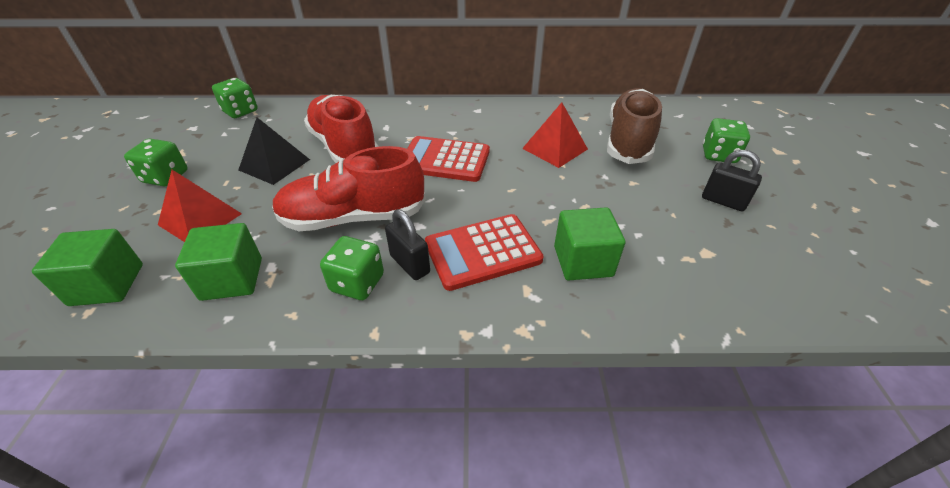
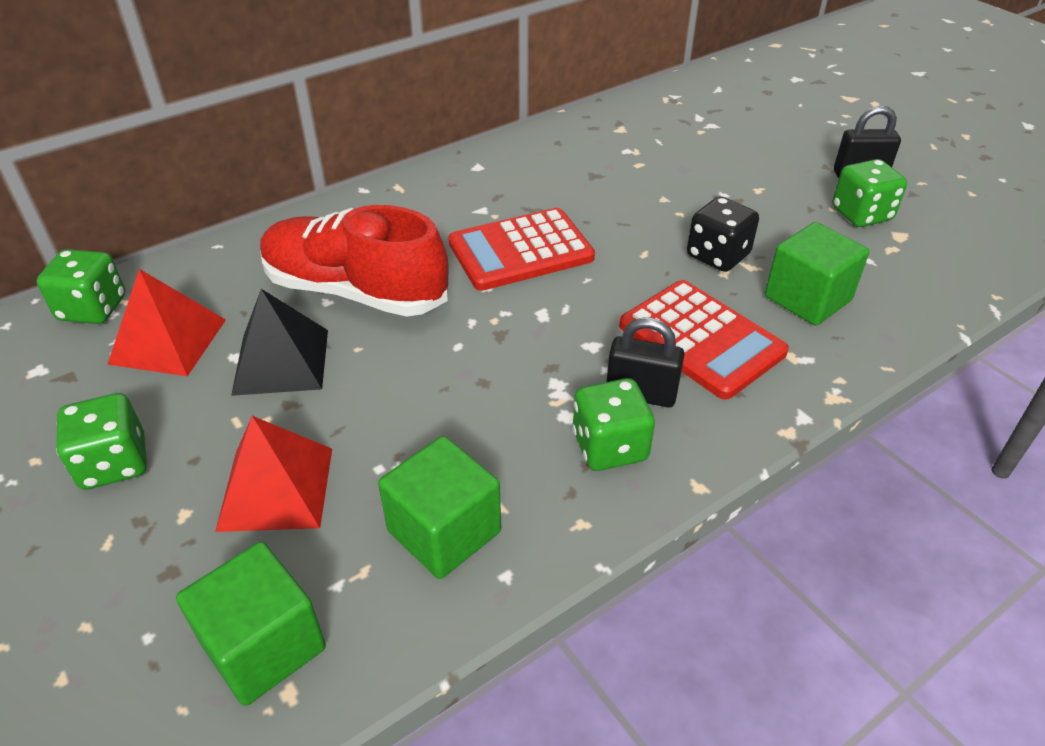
camera: 35 degrees left, 0 degrees up
(353, 217) = (500, 376): red shoe -> none
(483, 252) = (701, 339): red calculator -> red calculator turned 75 degrees counterclockwise
(554, 148) = (633, 182): red pyramid -> red pyramid (168, 341)
(555, 209) = (718, 255): none -> black dice
(628, 141) = (701, 141): brown shoe -> none
(718, 155) = (804, 124): green dice -> green dice (861, 214)

